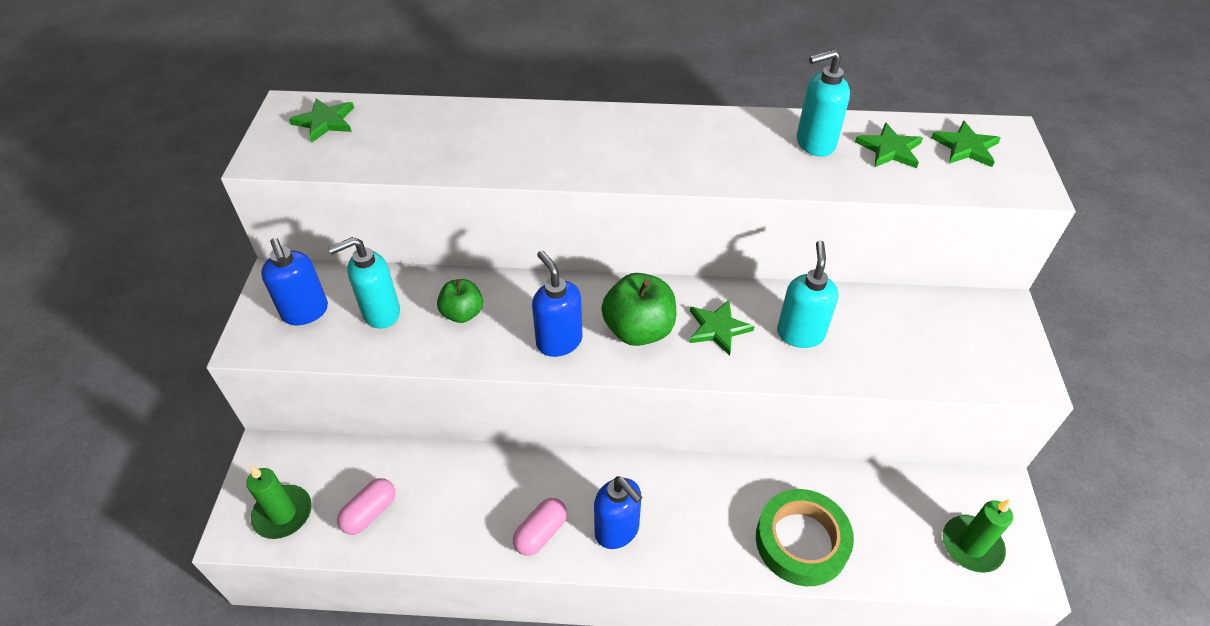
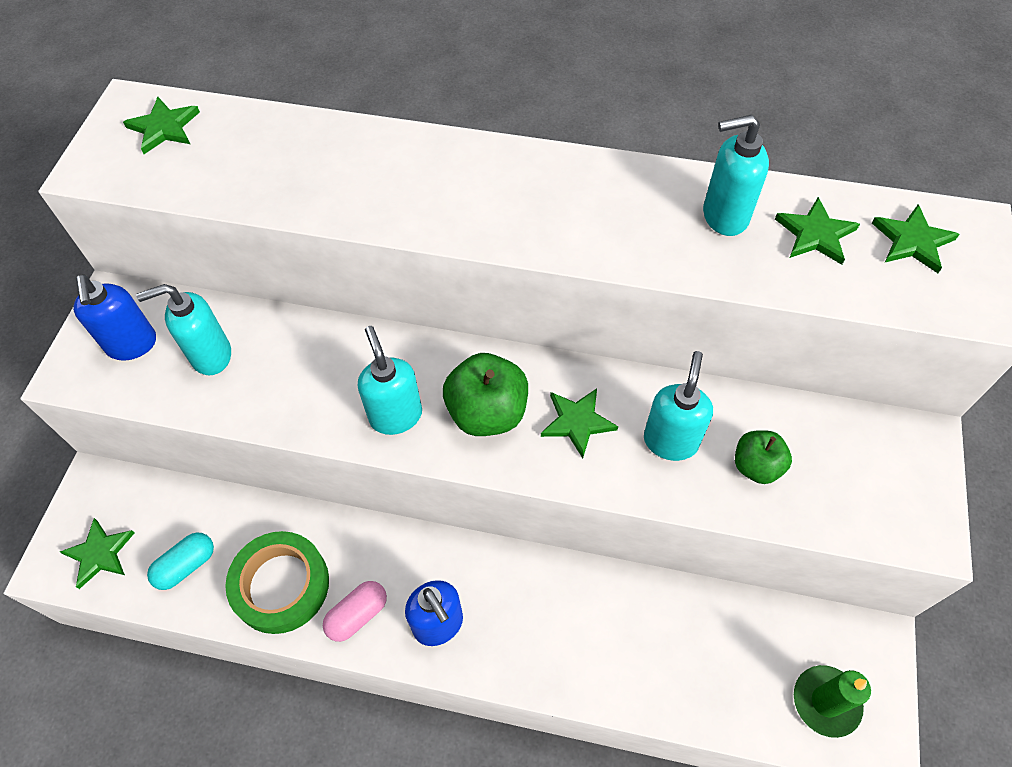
camera: 10 degrees right, 10 degrees up
(283, 514) = (99, 554): green candle -> green star
(370, 513) = (186, 566): pink capsule -> turquoise capsule
(462, 313) = (298, 367): green apple -> green apple (756, 466)
(559, 341) = (395, 415): blue soap dispenser -> turquoise soap dispenser
(801, 541) = (635, 667): green tape -> green tape (281, 585)

